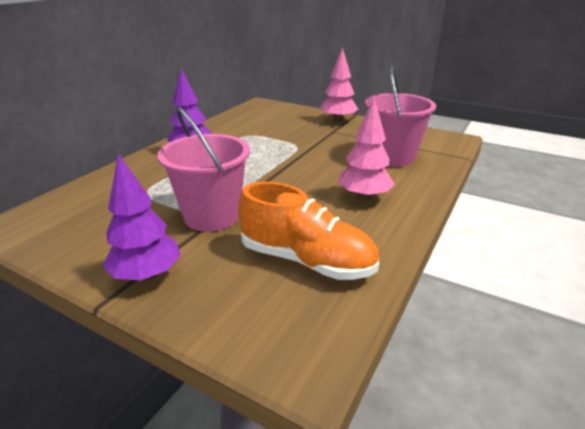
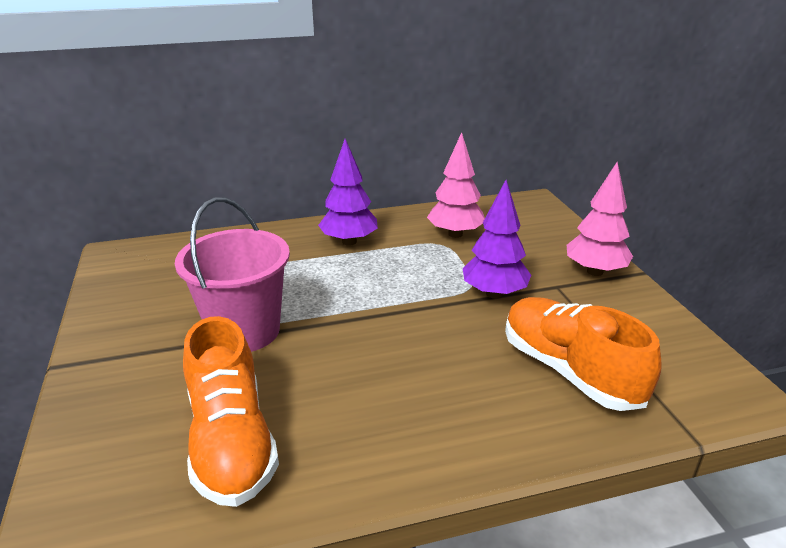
camera: 45 degrees right, 0 degrees up
(147, 275) = (112, 361): purple tree -> purple tree (494, 294)
(364, 197) = (422, 406): pink tree -> pink tree (455, 234)
(392, 157) = (569, 370): pink bucket -> orange shoe

